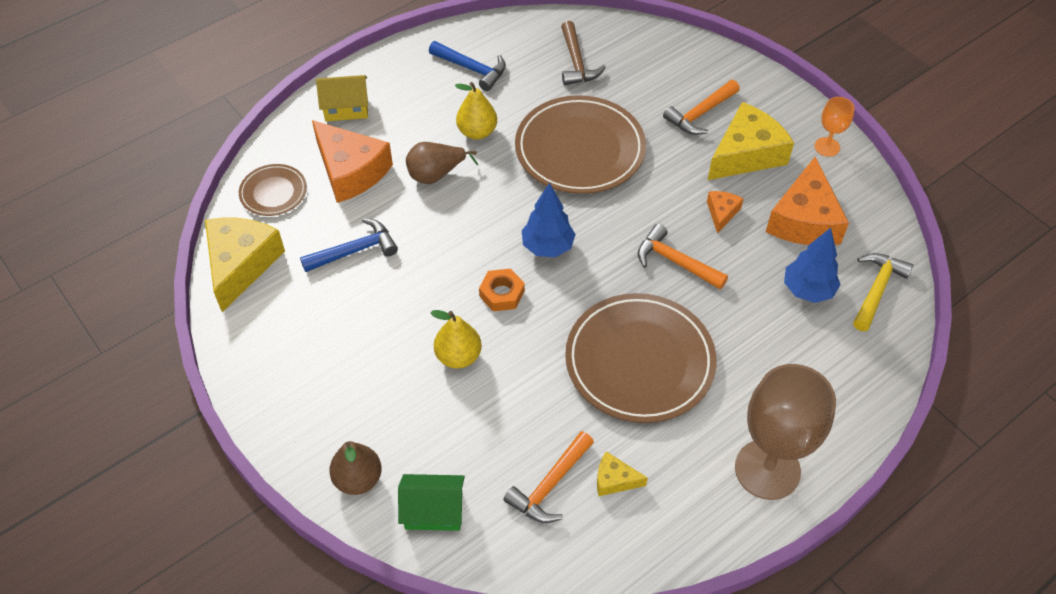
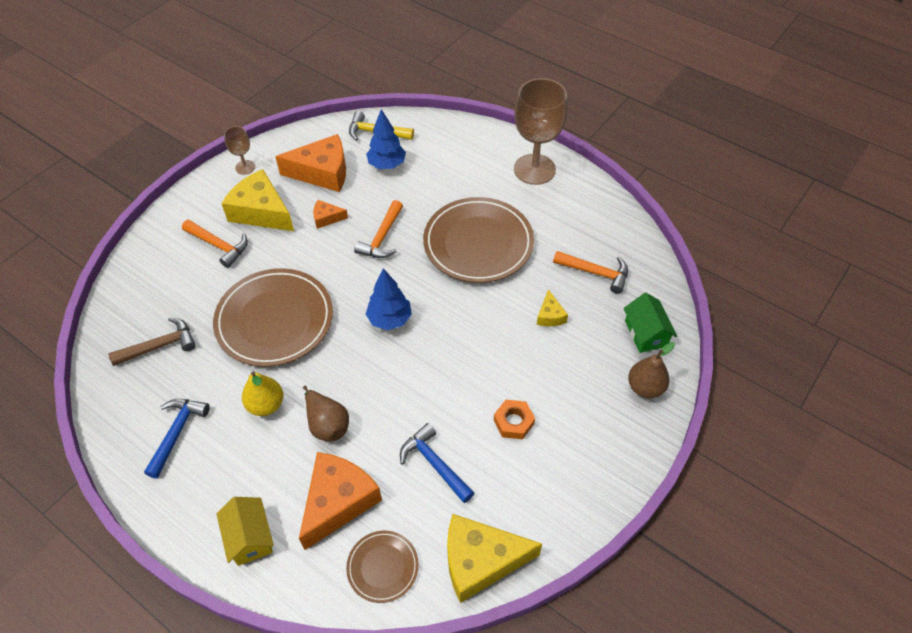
camera: 105 degrees left, 0 degrees up
(458, 356) = (515, 353): yellow pear -> none
(502, 294) = (446, 339): orange nut -> orange nut (513, 422)
(614, 480) = (576, 240): yellow cheese -> yellow cheese (550, 315)
(827, 147) = (245, 167): orange goblet -> brown goblet

